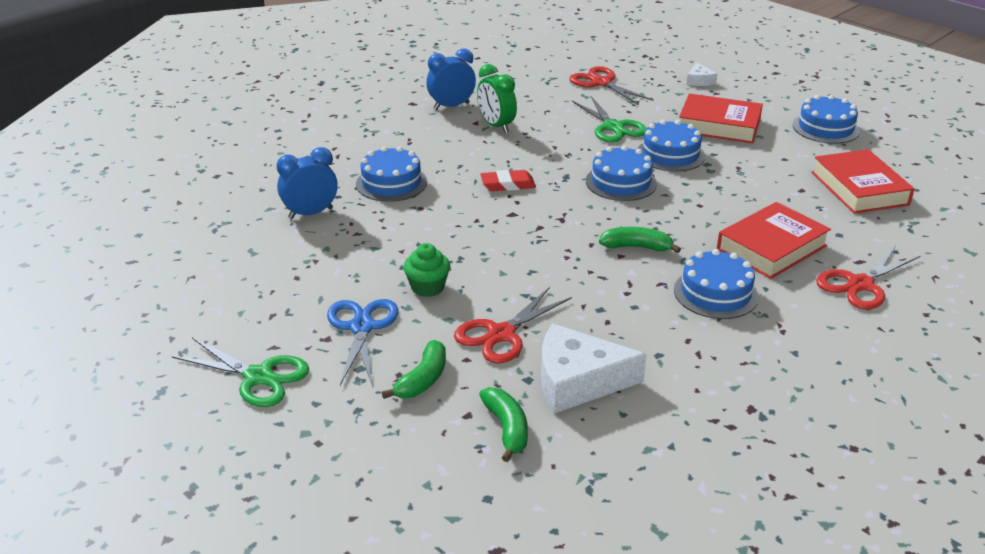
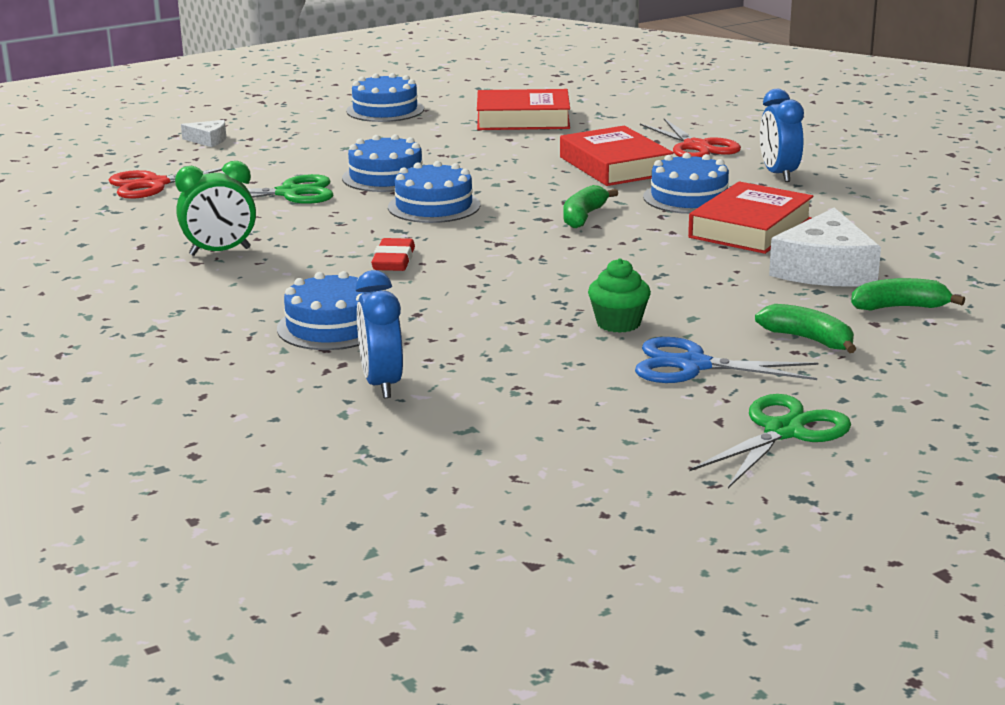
camera: 75 degrees left, 10 degrees down
(451, 106) = (125, 272): blue clock -> blue clock (778, 174)
(501, 334) = (731, 294): red scissors -> none
(719, 125) = (335, 148): red book -> red book (750, 228)

